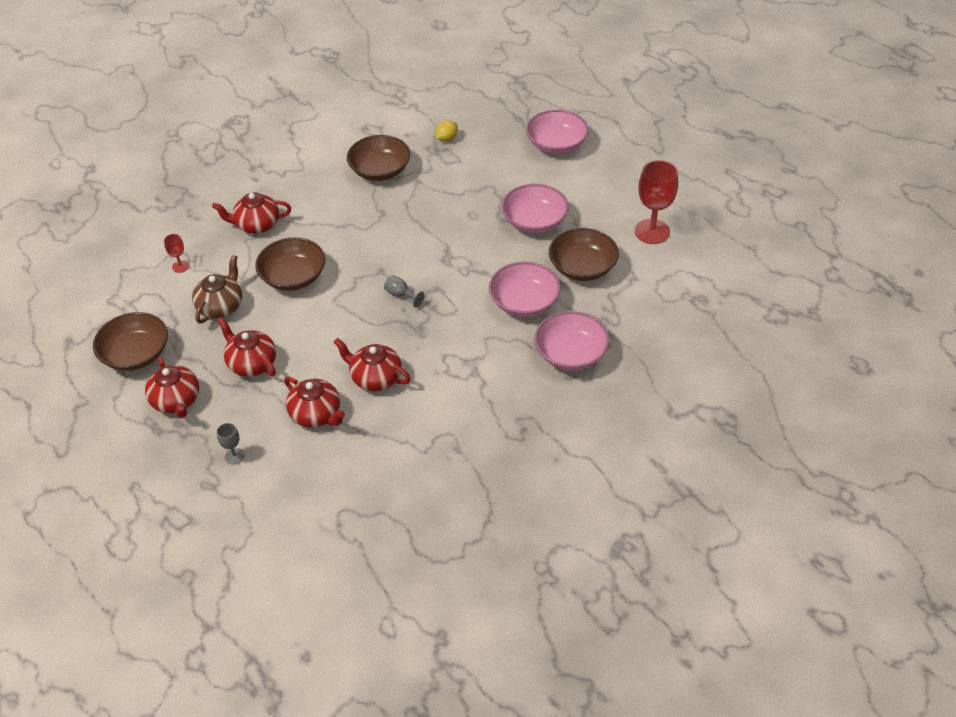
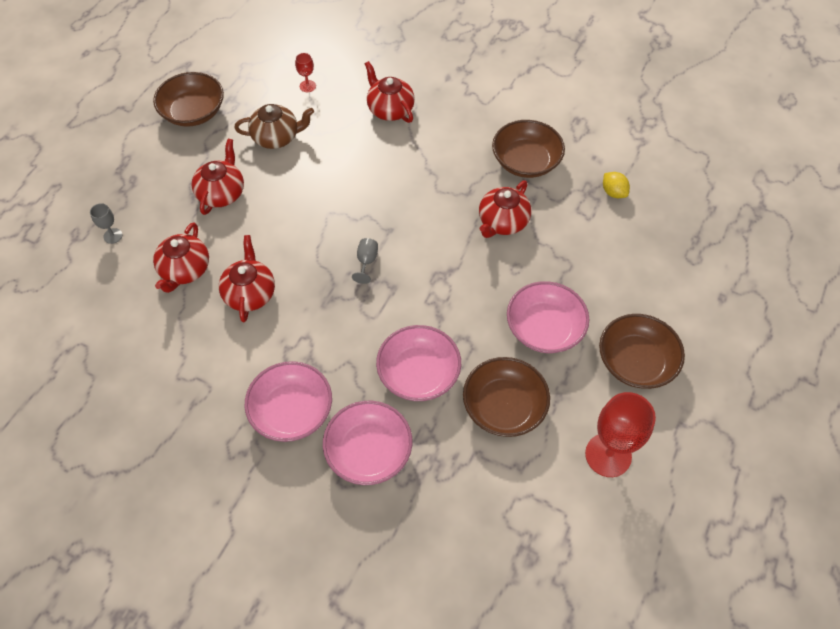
camera: 60 degrees right, 10 degrees up
(176, 401) = (156, 165): red teapot -> red teapot (502, 222)
(293, 277) = (341, 168): brown bowl -> brown bowl (635, 362)
(447, 139) = (613, 192): yellow lemon -> yellow lemon turned 45 degrees clockwise
(556, 144) = (682, 294): pink bowl -> pink bowl (292, 411)

